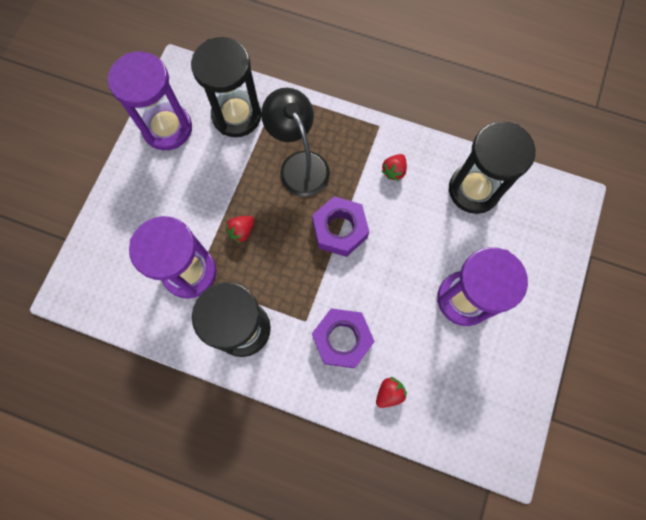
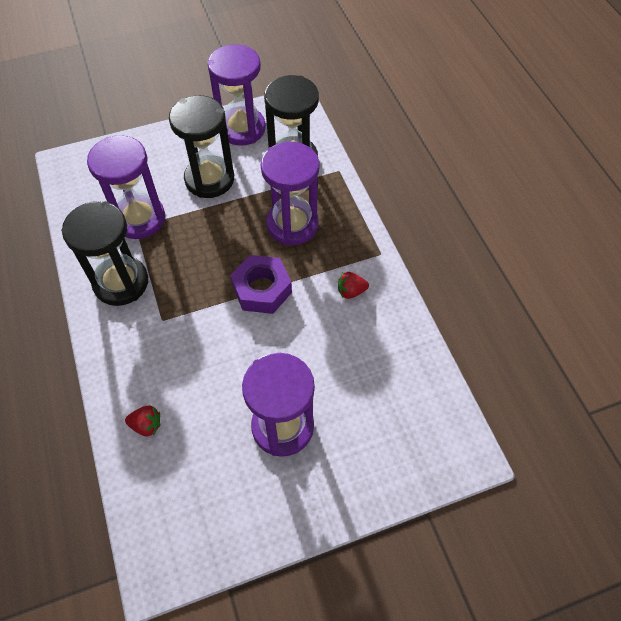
camera: 50 degrees right, 15 degrees down
(242, 231) = (201, 227): red strawberry -> none
(299, 164) = (292, 225): black lamp -> purple hourglass
(342, 339) = (167, 356): purple nut -> none
(474, 190) = (394, 363): black hourglass -> black hourglass (209, 179)

